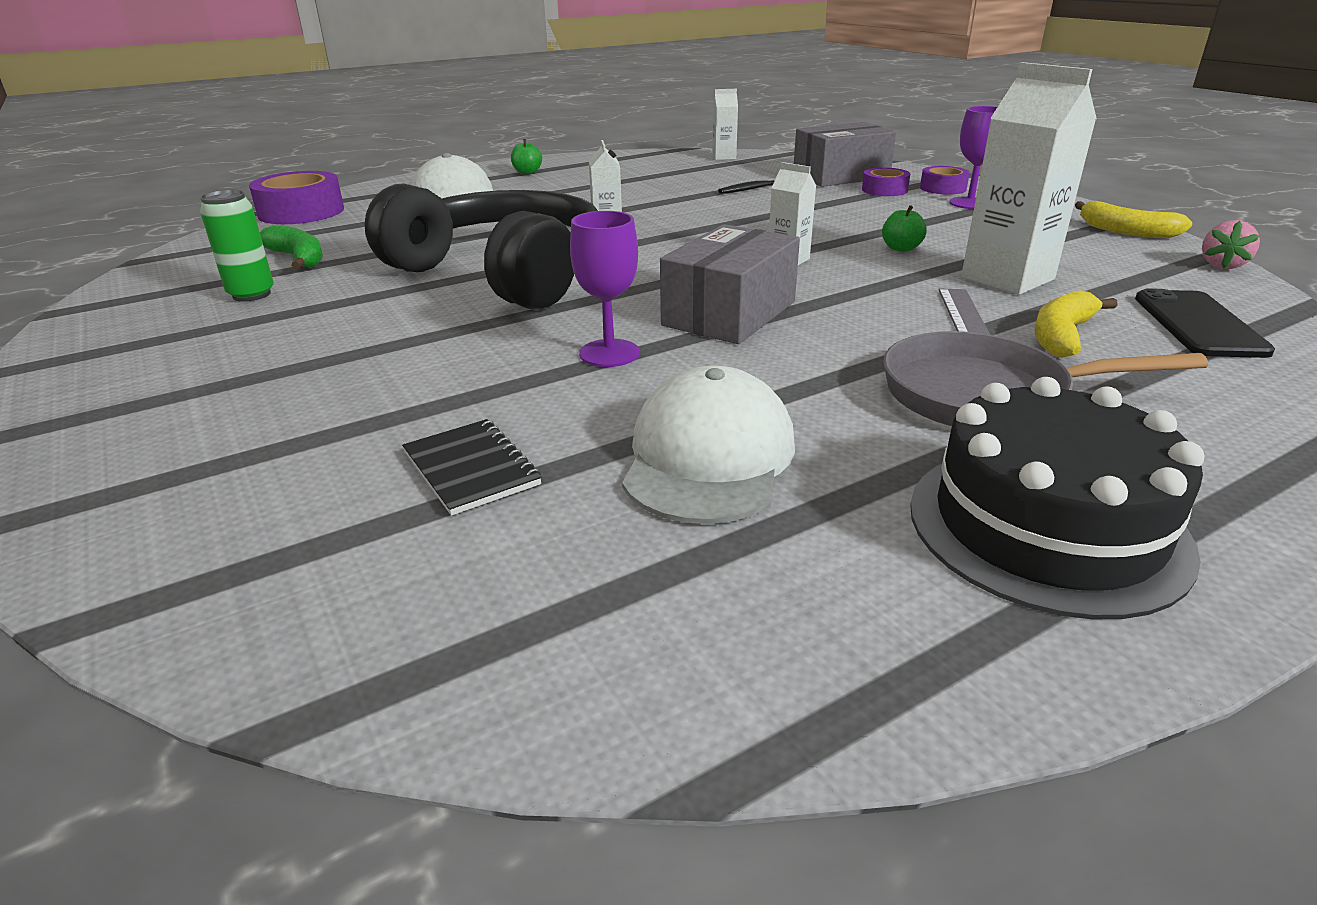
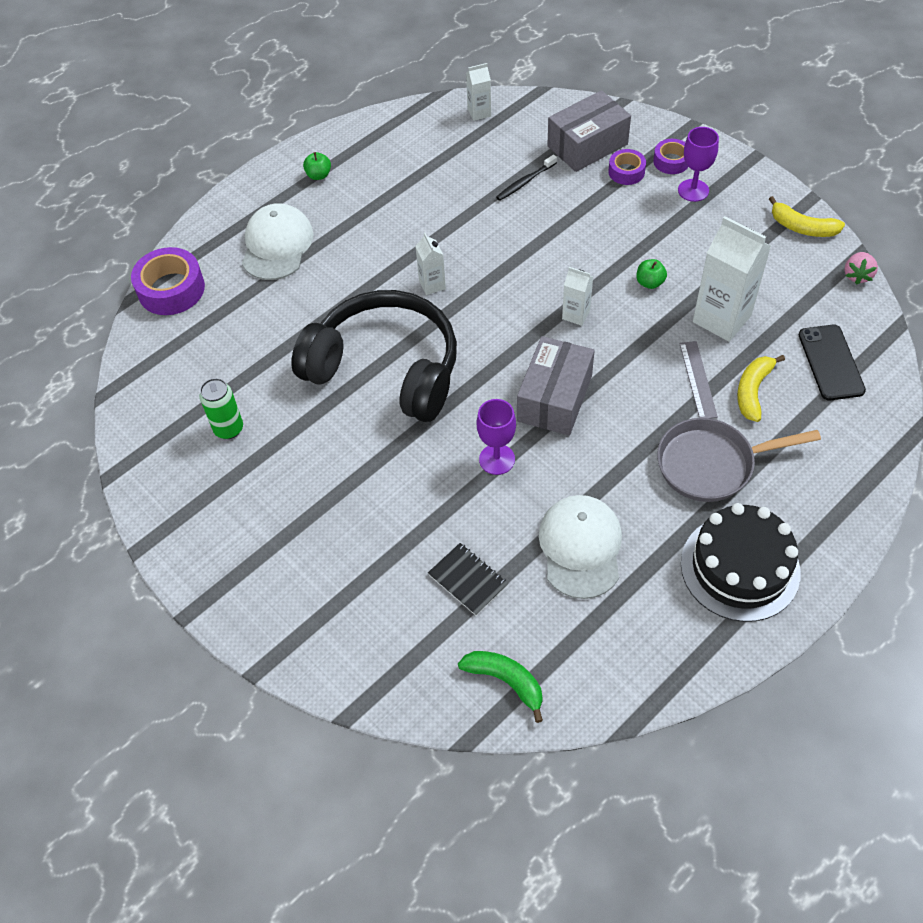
camera: 10 degrees left, 25 degrees up
(298, 258) = (224, 370): green banana -> green banana (506, 681)

